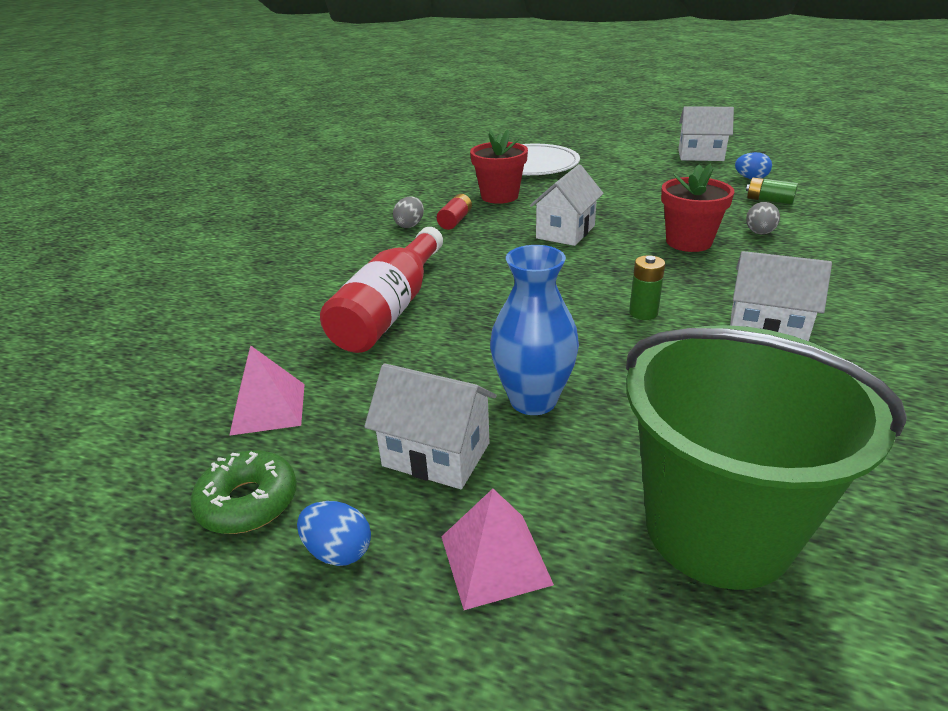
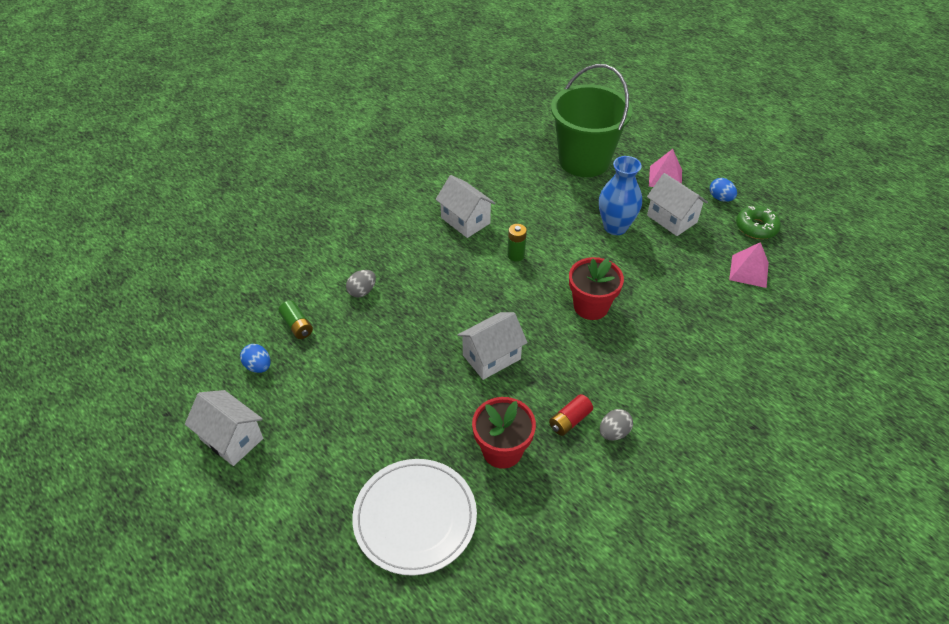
camera: 155 degrees left, 15 degrees up
(391, 309) = (665, 321): red bottle -> none
(688, 242) = (419, 303): red flower pot -> red flower pot (591, 306)

